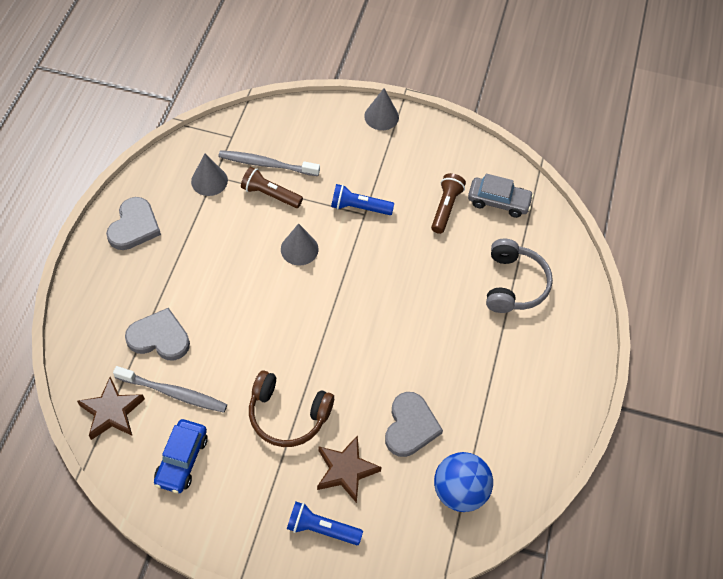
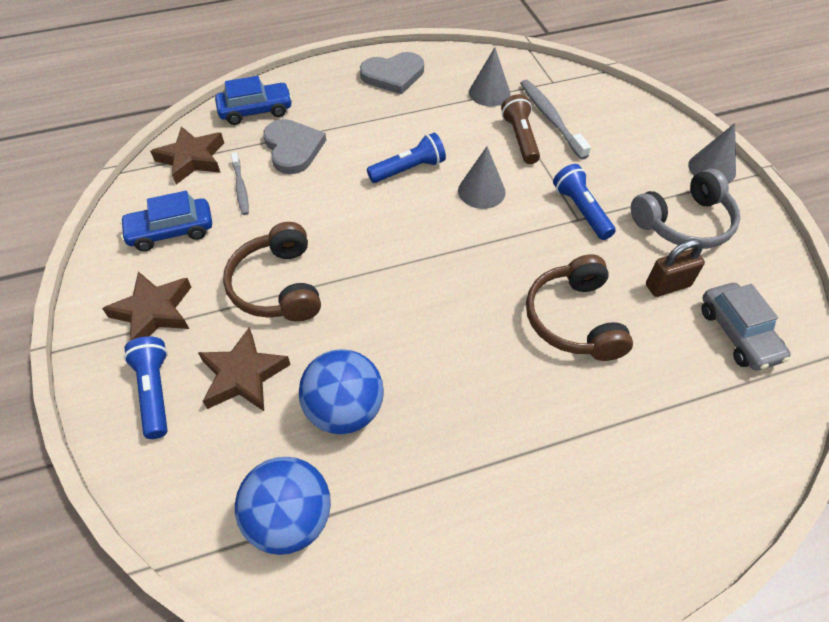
camera: 60 degrees right, 5 degrees down
(92, 340) = (256, 111): none -> blue car
(173, 393) = (241, 188): grey toothbrush -> grey toothbrush, size x0.61
(244, 278) = (408, 169): none -> blue flashlight
(252, 503) = (153, 312): none -> brown star
(410, 426) = (345, 410): grey heart -> blue ball
(434, 270) = (574, 319): none -> brown headphones
(445, 208) = (667, 285): brown flashlight -> brown padlock
(513, 284) = (641, 417): grey headphones -> grey headphones (684, 223)

